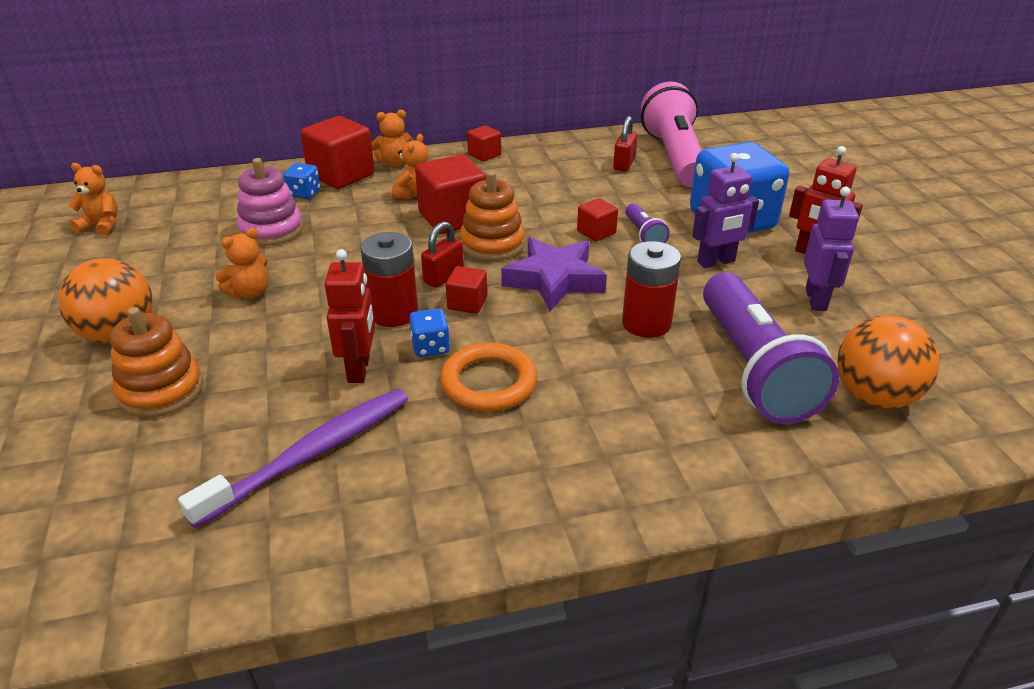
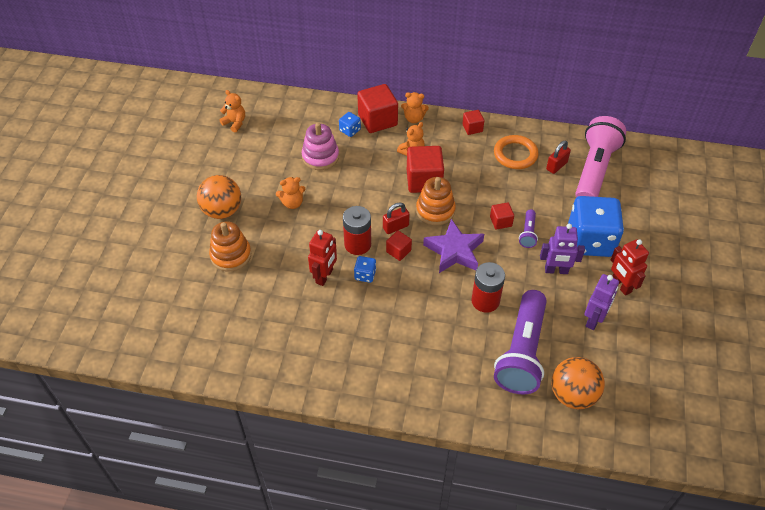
camera: 25 degrees right, 15 degrees up
(310, 454) = (282, 319): purple toothbrush -> none
(489, 383) = (382, 309): orange ring -> orange ring (515, 154)

